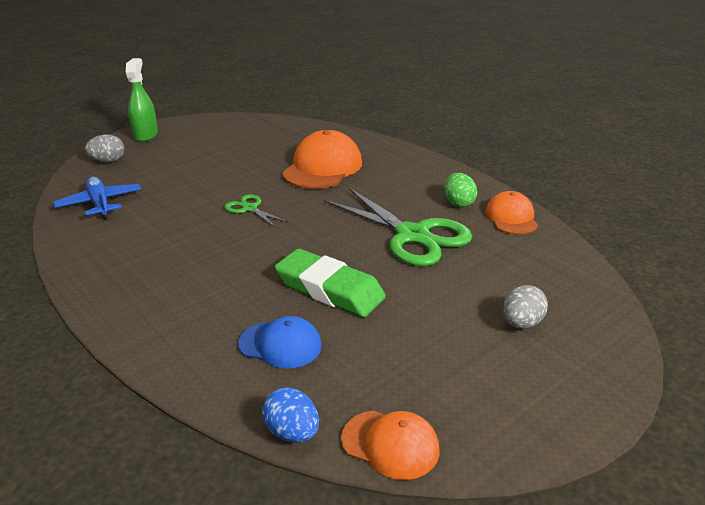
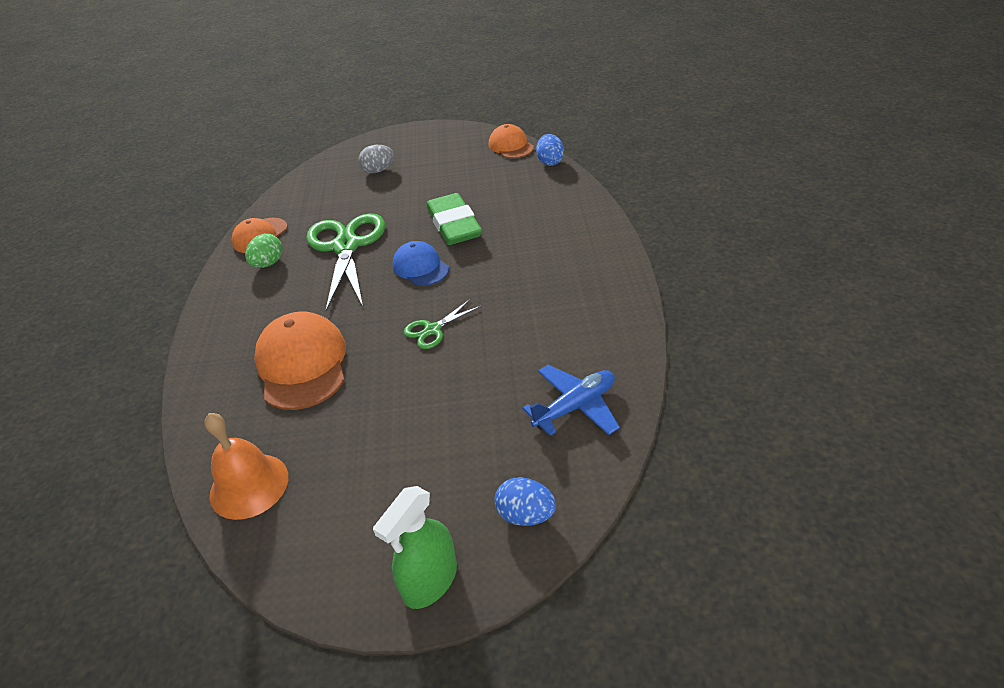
camera: 140 degrees left, 10 degrees up
(100, 204) = (575, 407): blue plane -> blue plane turned 135 degrees counterclockwise
(108, 161) = (526, 515): grey egg -> blue egg
(249, 208) = (432, 330): green scissors -> green scissors turned 60 degrees clockwise
(278, 129) = (249, 485): none -> orange bell
(280, 345) = (519, 201): blue cap -> blue cap (420, 267)
(323, 167) = (302, 364): orange cap -> orange cap turned 105 degrees clockwise

